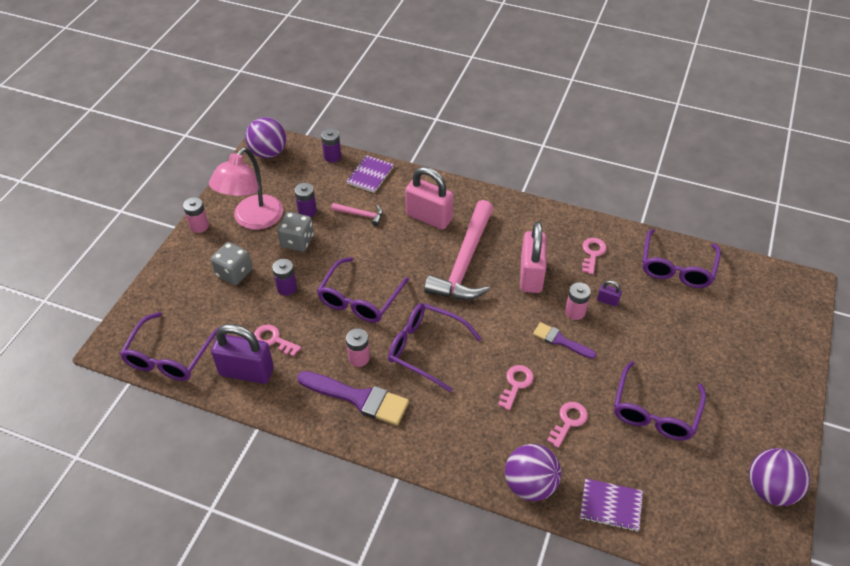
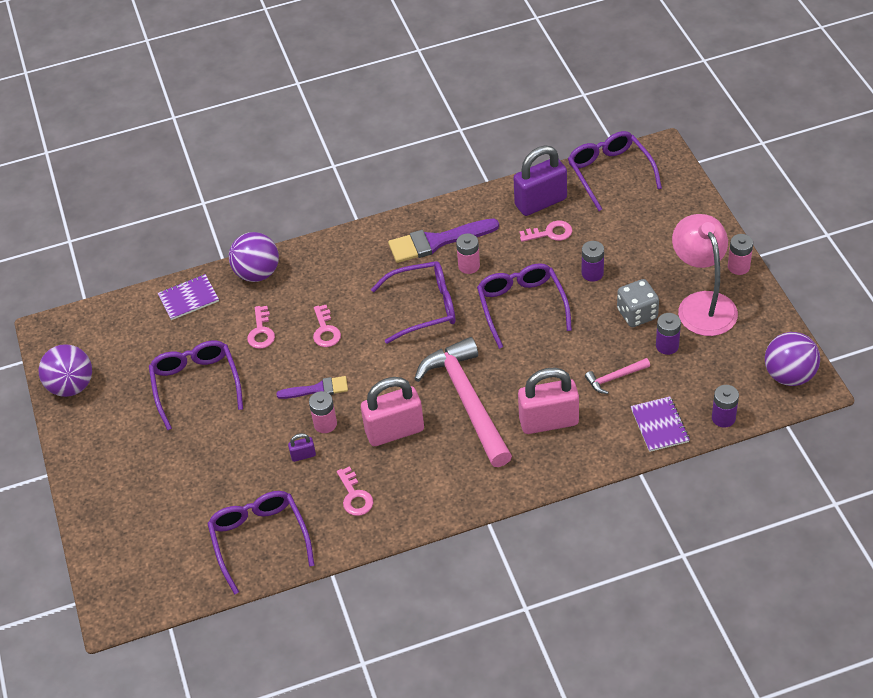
camera: 145 degrees right, 0 degrees up
(234, 273) = (651, 254): grey dice -> none
(531, 275) = (394, 431): pink padlock -> pink padlock turned 75 degrees counterclockwise

